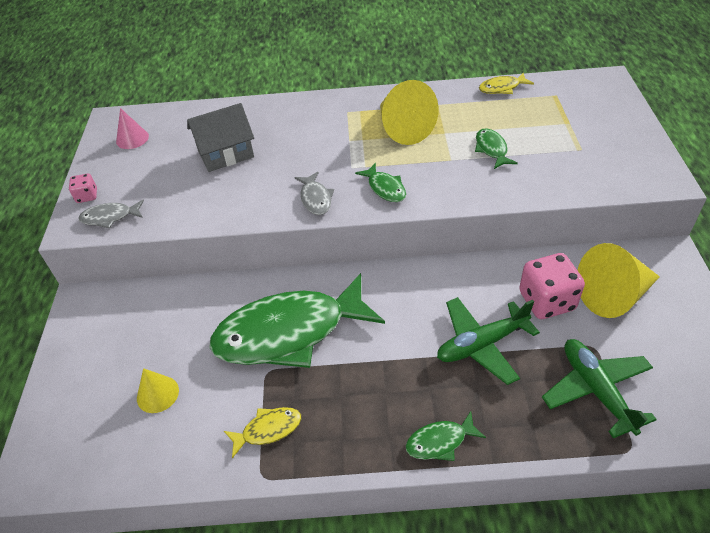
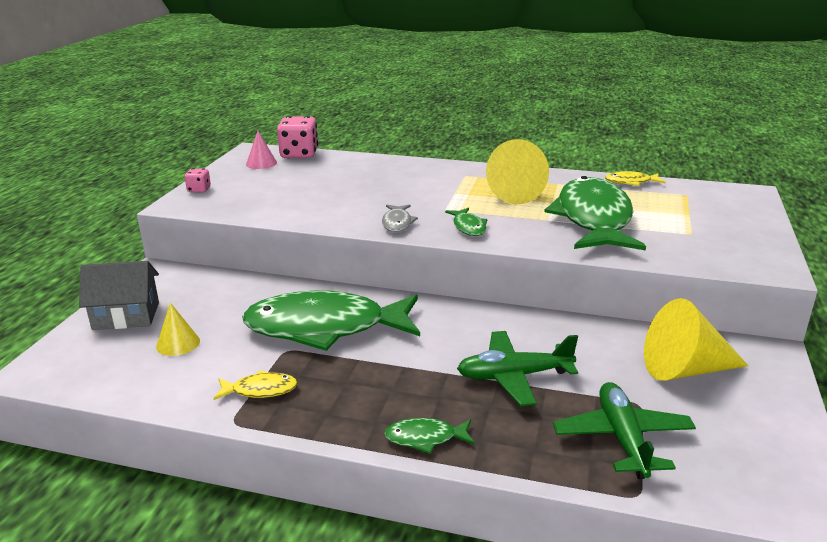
camera: 15 degrees right, 20 degrees down
(110, 217) = (208, 204): grey fish -> none
(226, 154) = (335, 184): grey house -> grey house (126, 316)
(491, 149) = (593, 219): green fish -> green fish, size x2.46
(546, 301) = (605, 359): pink dice -> pink dice (299, 154)

